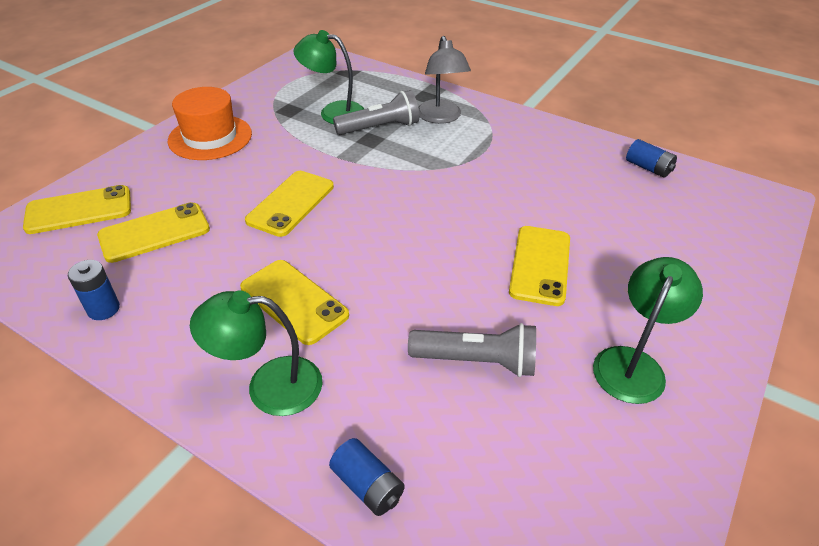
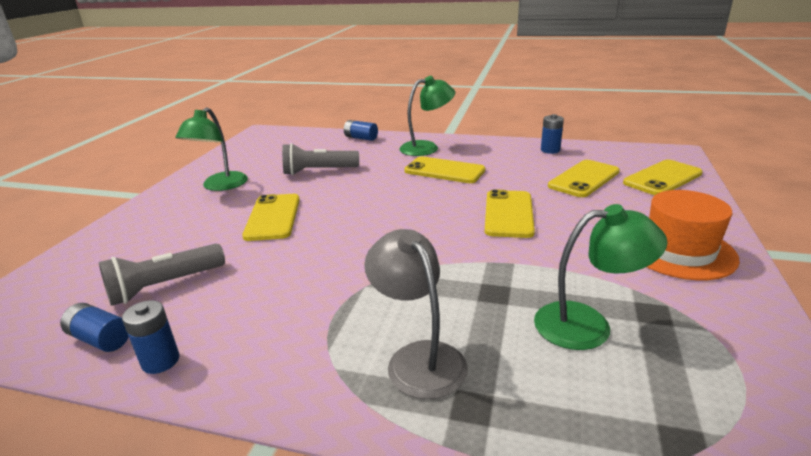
camera: 165 degrees right, 15 degrees down
(380, 128) = (497, 314): grey flashlight -> grey flashlight (164, 286)
(596, 146) = (160, 361): none -> blue battery

